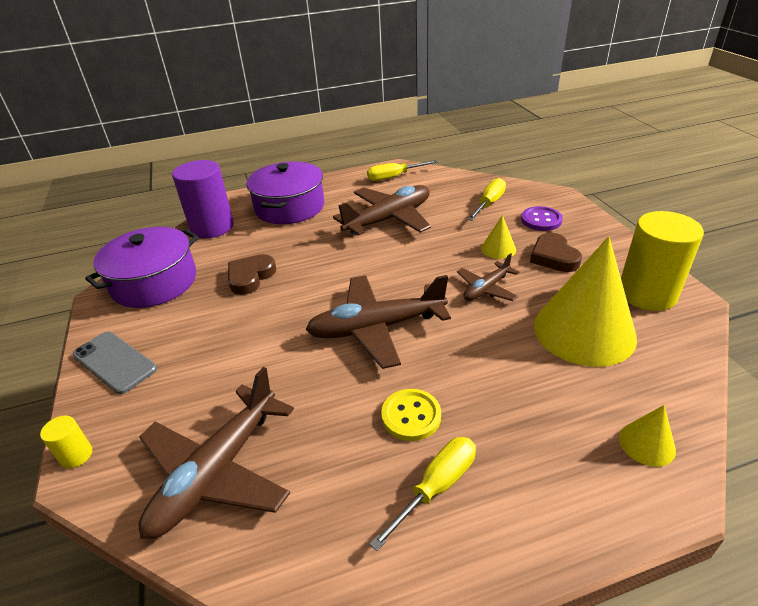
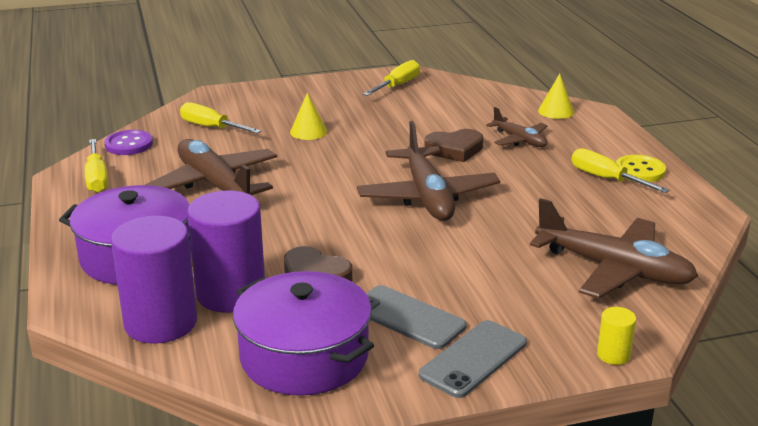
camera: 90 degrees left, 10 degrees down
(181, 325) = (408, 317): none -> grey phone
(237, 246) = (231, 294): none -> purple cylinder
(411, 416) = (541, 185): yellow button -> yellow button (640, 170)
(486, 289) = (375, 143): brown plane -> brown plane (519, 140)
(541, 220) = (262, 107): purple button -> purple button (129, 144)
(553, 257) = (332, 110): brown heart -> brown heart (454, 149)
(584, 331) = (442, 113): yellow cone -> none
(647, 294) = (398, 85): yellow cylinder -> yellow screwdriver

